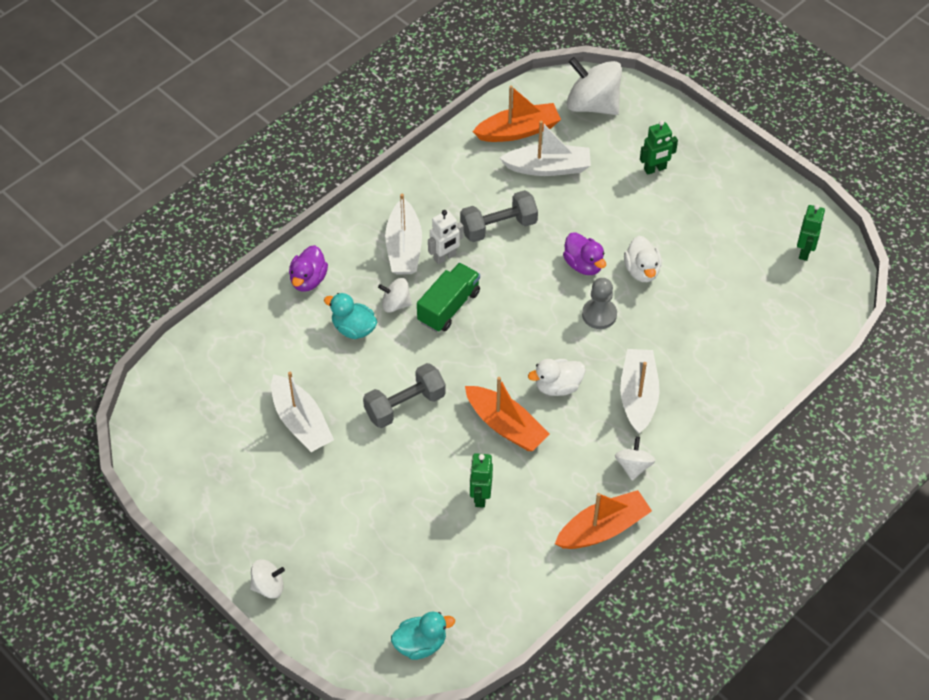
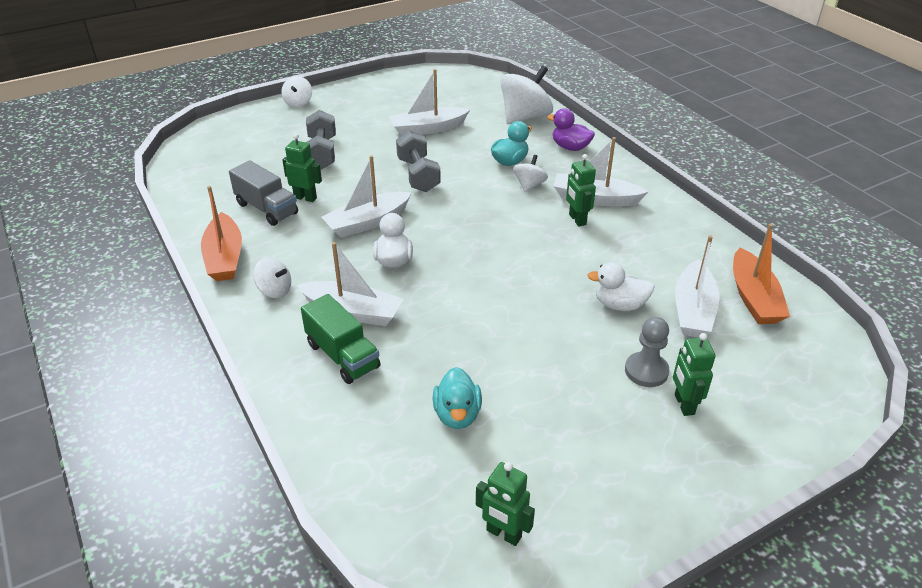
camera: 105 degrees right, 15 degrees down
(420, 644) = (202, 153): turquoise duck -> turquoise duck (457, 414)
(445, 257) = (577, 220): white robot -> green robot
(449, 307) = (515, 213): green truck -> green truck (342, 356)
(498, 227) = (609, 259): grey dumbbell -> grey dumbbell (322, 153)
(505, 425) = (367, 222): orange boat -> white boat
(511, 525) = (267, 209): none -> grey truck
(583, 265) = (541, 309): purple duck -> none
(592, 104) = (803, 370): white spinning top -> white spinning top (525, 117)
(599, 315) = (469, 306): grey pawn -> grey pawn (646, 371)
(642, 270) = (519, 353): white duck -> white duck (619, 305)

